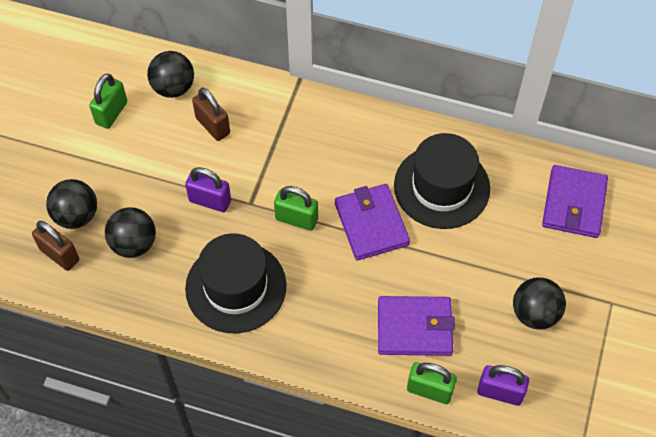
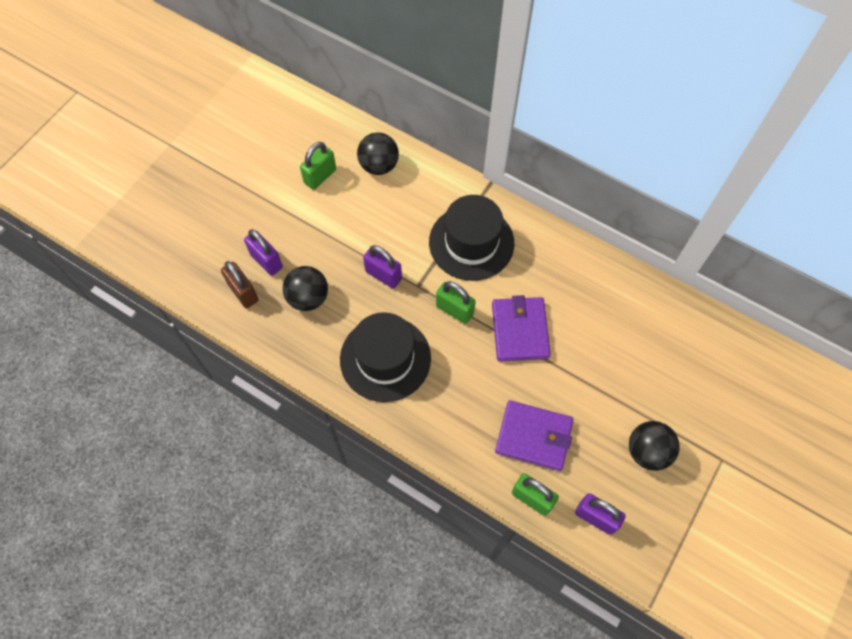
camera: 15 degrees right, 5 degrees up
(76, 215) = (266, 261): black ball -> purple padlock
(213, 126) = (403, 208): brown padlock -> none
(441, 187) = (592, 311): black hat -> black hat (471, 242)
(574, 204) = (711, 357): purple wallet -> none

